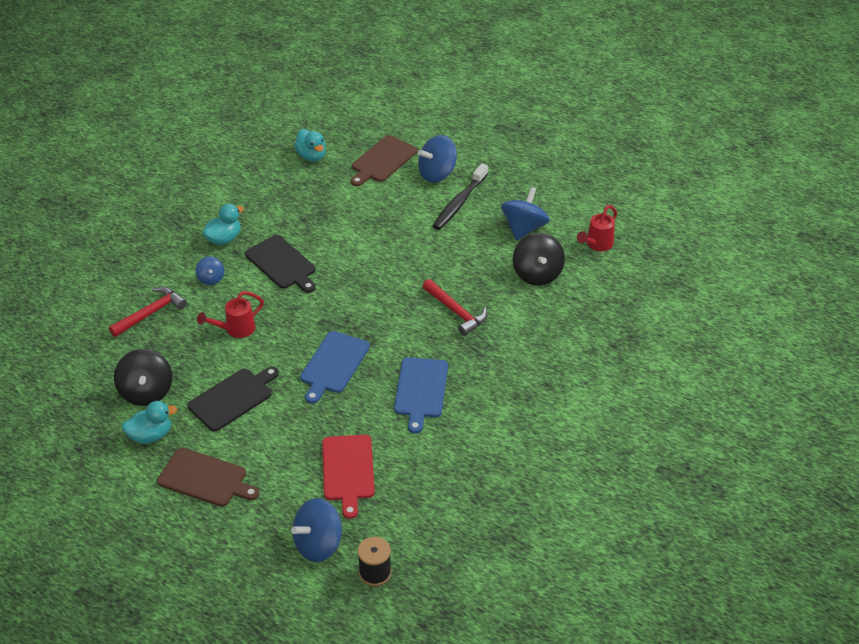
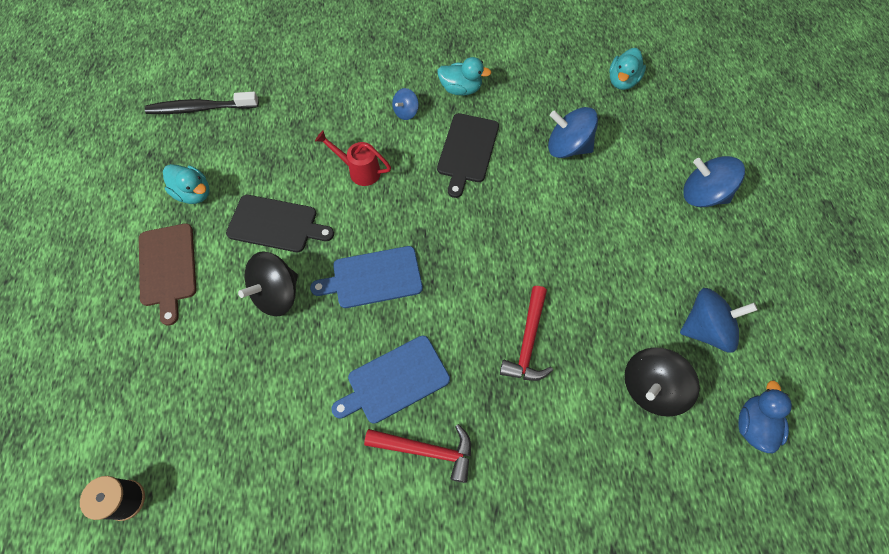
camera: 55 degrees right, 20 degrees up
(146, 392) = (241, 157): black spinning top -> black spinning top (277, 294)
(151, 313) = (333, 99): red hammer -> red hammer (427, 450)
(318, 544) = (137, 419): blue spinning top -> blue spinning top (568, 147)
(348, 471) = (245, 383): red cutting board -> none
(382, 160) = (673, 138): brown cutting board -> none
(459, 203) = (682, 242): black toothbrush -> black toothbrush (200, 108)
(597, 245) = (753, 425): red watering can -> blue duck

